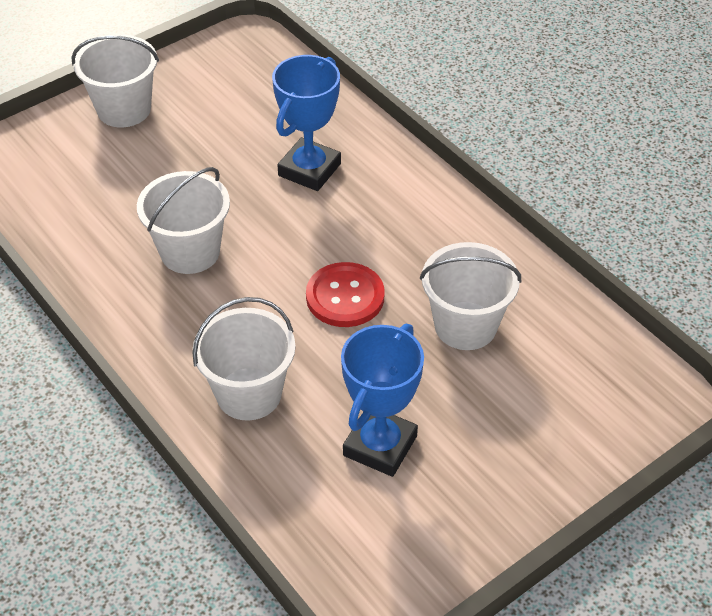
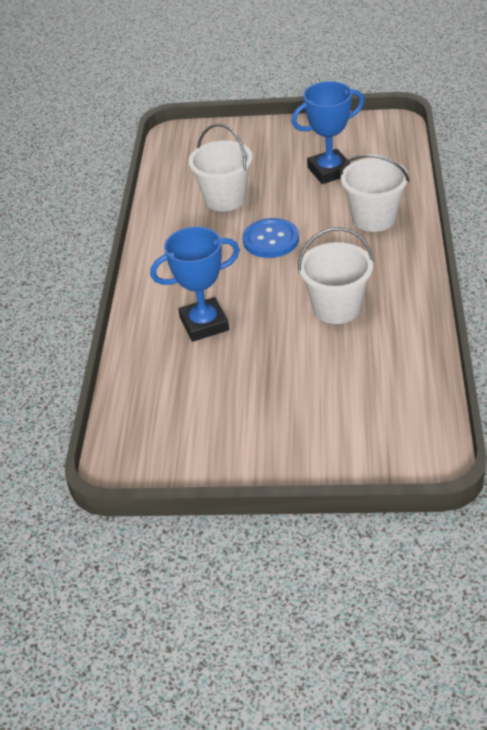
camera: 135 degrees left, 5 degrees down
(124, 109) = (285, 447): white bucket -> none
(345, 297) = (271, 240): red button -> blue button

